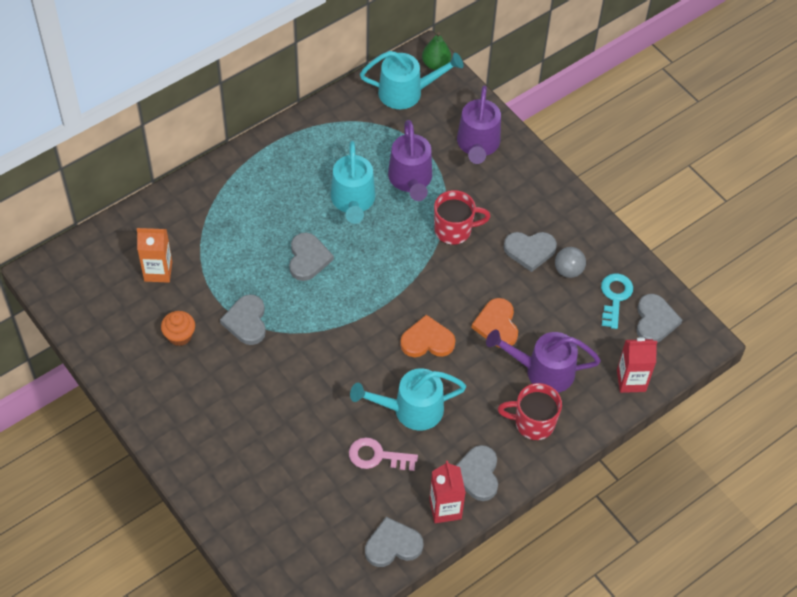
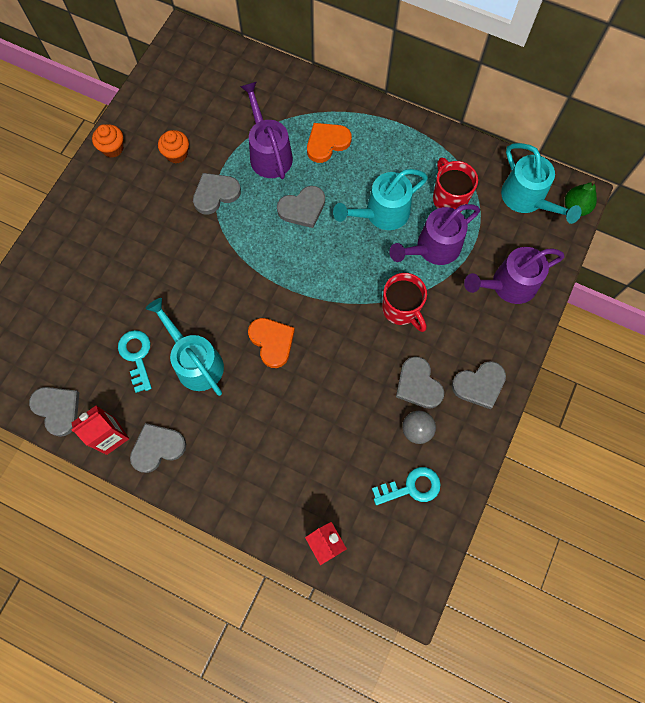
camera: 65 degrees right, 15 degrees up
(134, 389) = (113, 148): none -> orange cupcake
(158, 271) = (228, 109): orange carton -> none
(377, 456) = (137, 356): pink key -> turquoise key
(497, 325) = (320, 393): orange heart -> orange heart (327, 143)
(533, 423) = (233, 473): red mug -> red mug (449, 198)
(542, 371) = (292, 456): purple watering can -> purple watering can (268, 153)
(655, 320) = (406, 538): grey heart -> grey heart (479, 385)

